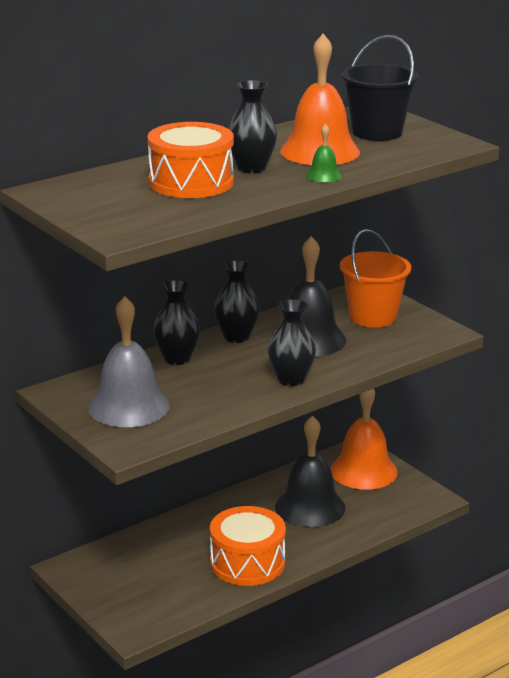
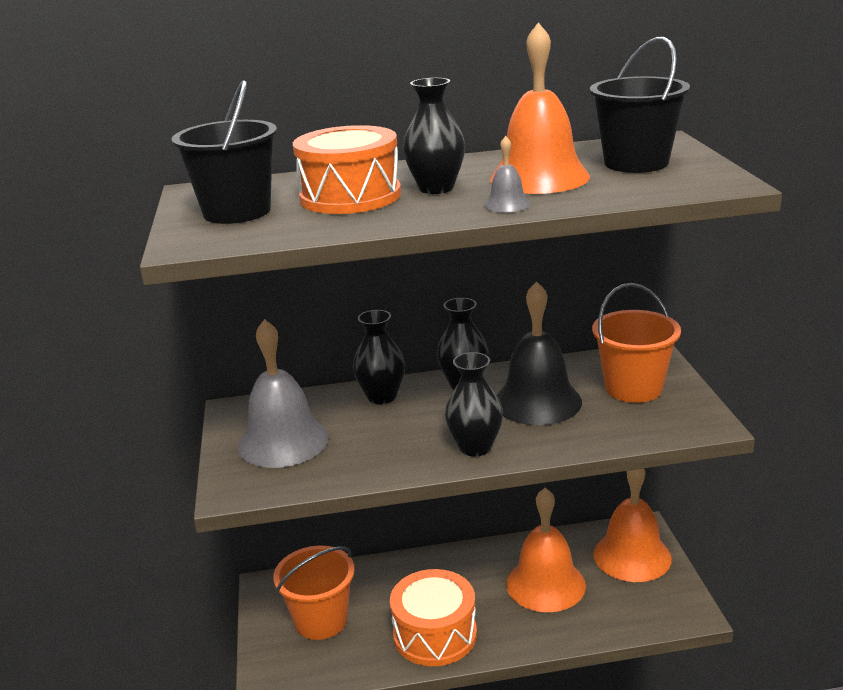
camera: 30 degrees right, 0 degrees up
(115, 205) = (237, 212): none -> black bucket
(141, 579) = (321, 620): none -> orange bucket
(310, 507) = (545, 584): black bell -> orange bell
(323, 175) = (507, 204): green bell -> grey bell

